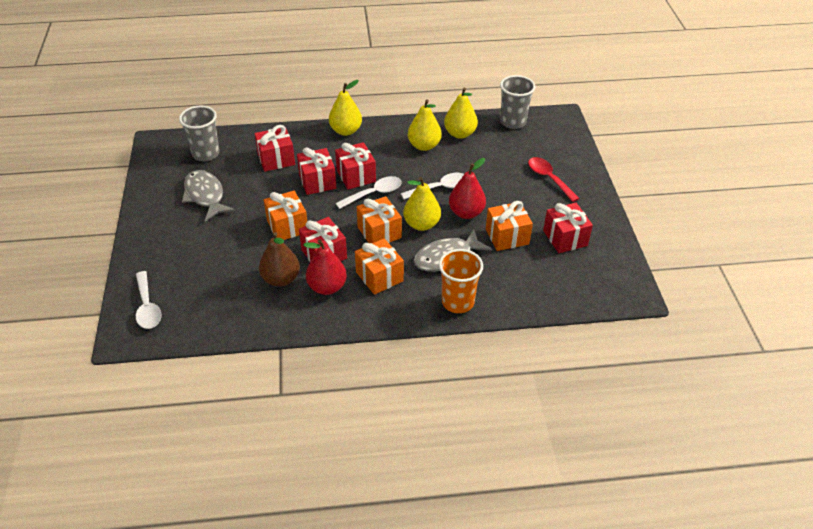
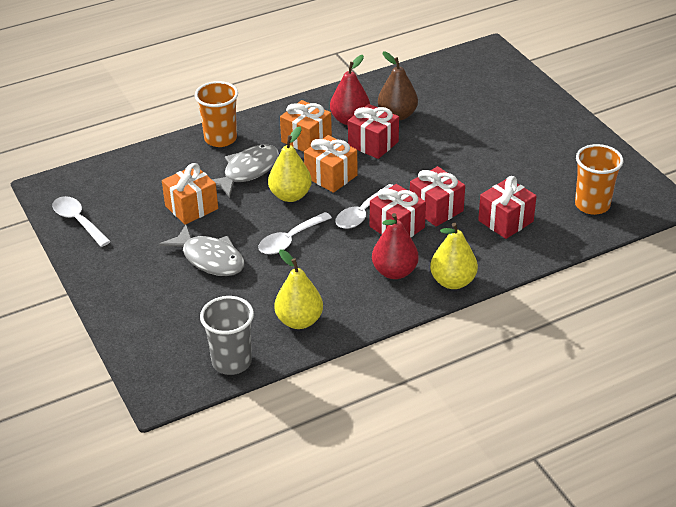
camera: 160 degrees right, 5 degrees down
(147, 307) = (493, 69): white spoon -> white spoon (78, 221)
(205, 196) = (542, 162): grey fish -> grey fish (210, 259)
(206, 154) = (592, 205): grey cup -> orange cup
(287, 226) = (430, 157): orange gift -> none
(424, 146) = (338, 289): yellow pear -> none
(466, 213) = (246, 220): red pear -> red pear (394, 272)
(549, 178) = (159, 288): red spoon -> none
(565, 238) = (126, 222): red gift -> none

